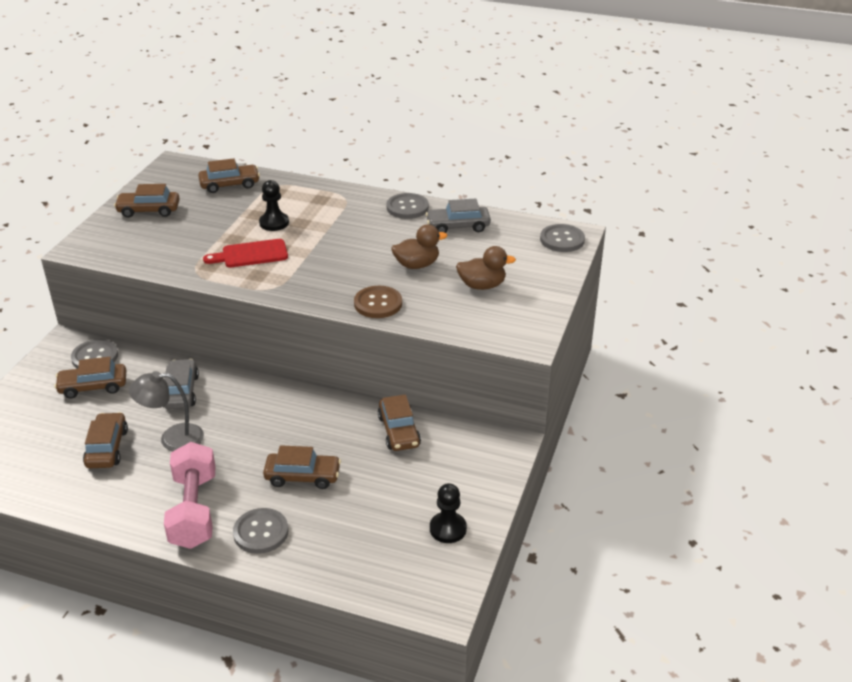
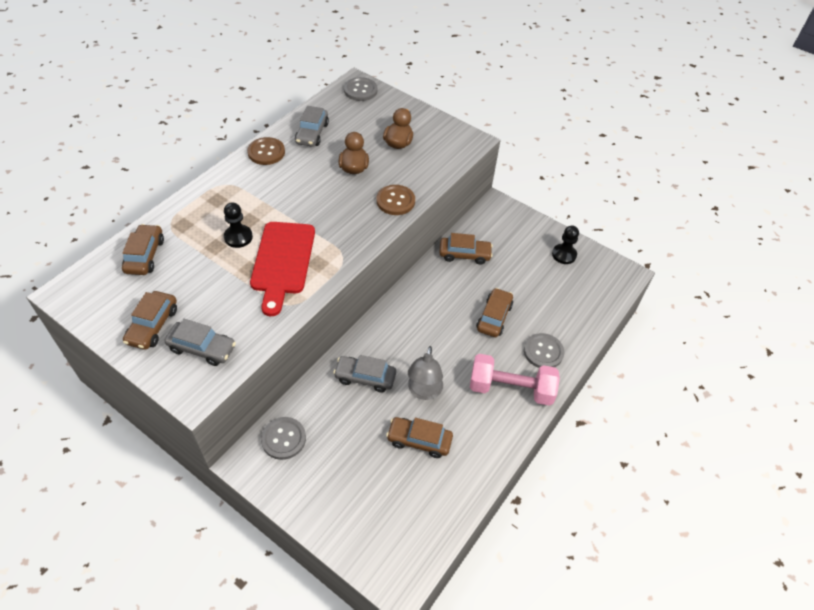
camera: 75 degrees left, 15 degrees up
(93, 386) = (329, 444): brown car -> none
(129, 240) = (202, 348): none -> grey car
(251, 254) = (282, 262): red cutting board -> red cutting board, size x1.54
(407, 207) = (266, 152): grey button -> brown button

